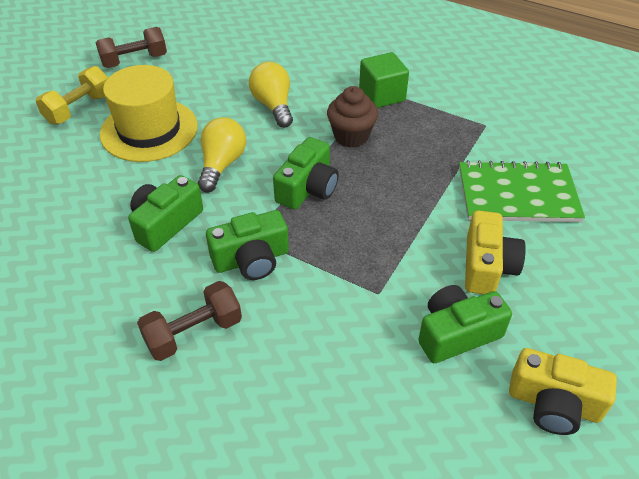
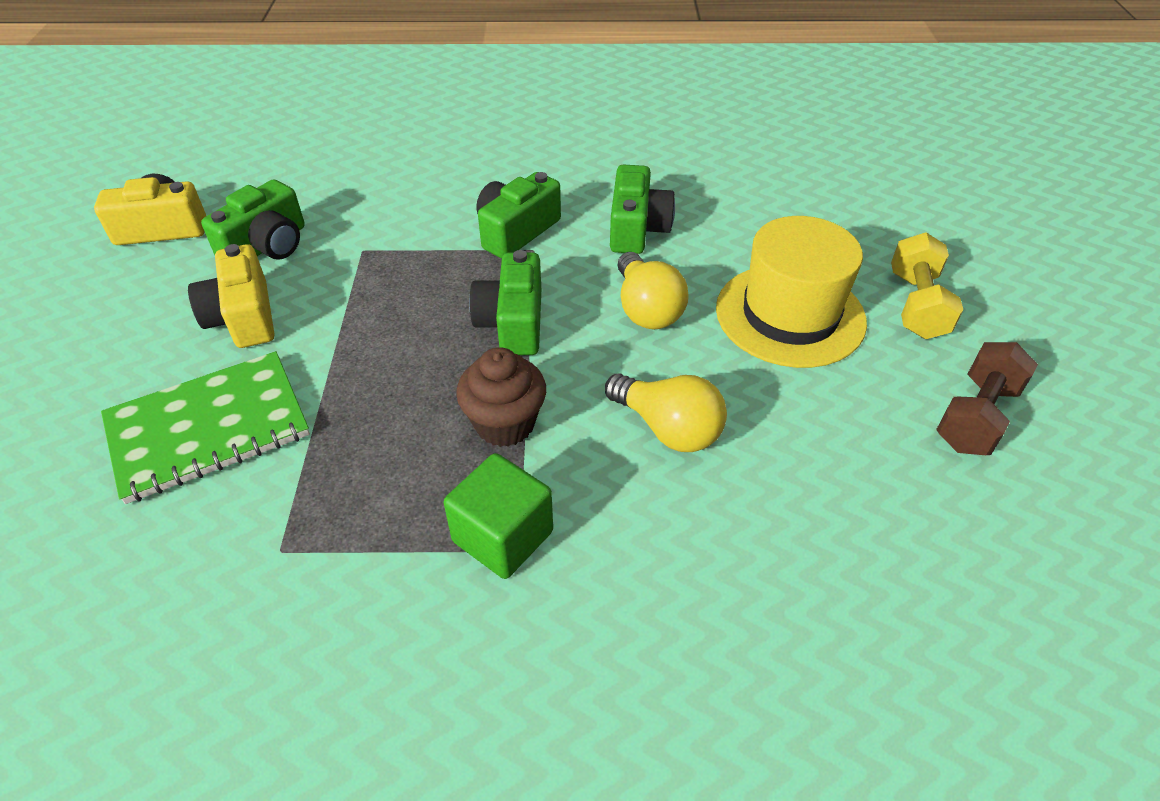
camera: 150 degrees right, 0 degrees up
(193, 333) = (518, 168): brown dumbbell -> none

